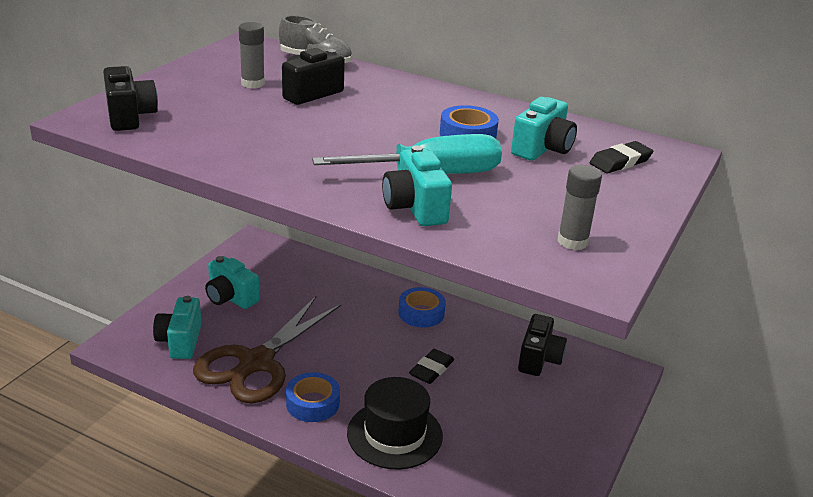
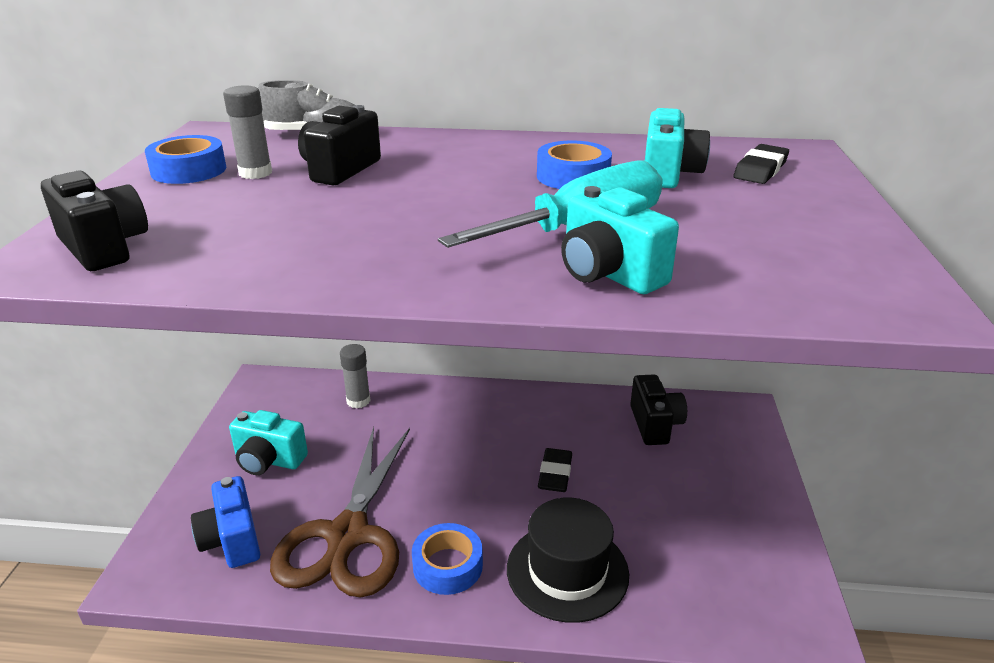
camera: 20 degrees left, 0 degrees up
(180, 341) = (232, 540): turquoise camera -> blue camera
(421, 313) = (501, 411): blue tape -> blue tape (189, 170)
(572, 242) = (829, 267): grey glue stick -> grey glue stick (358, 401)

